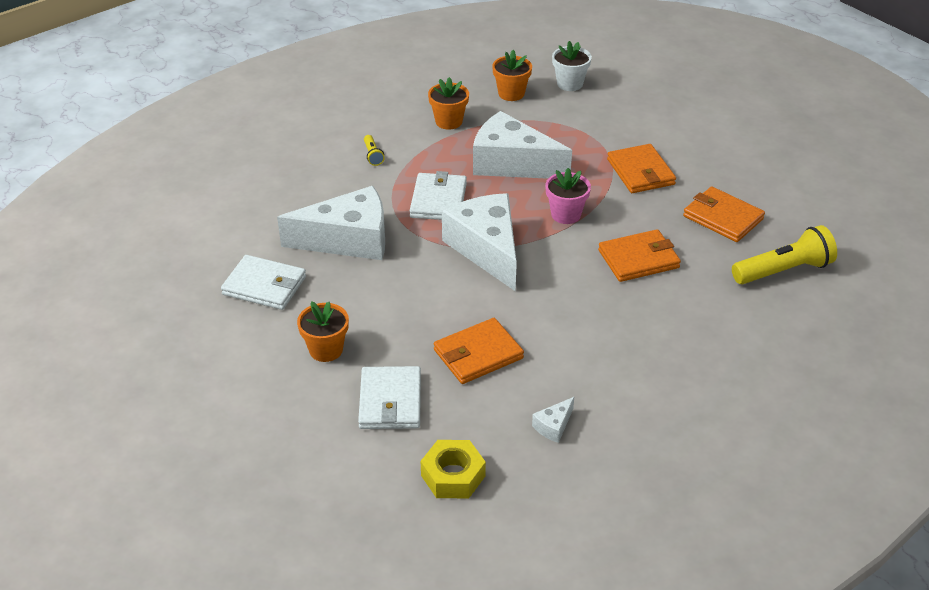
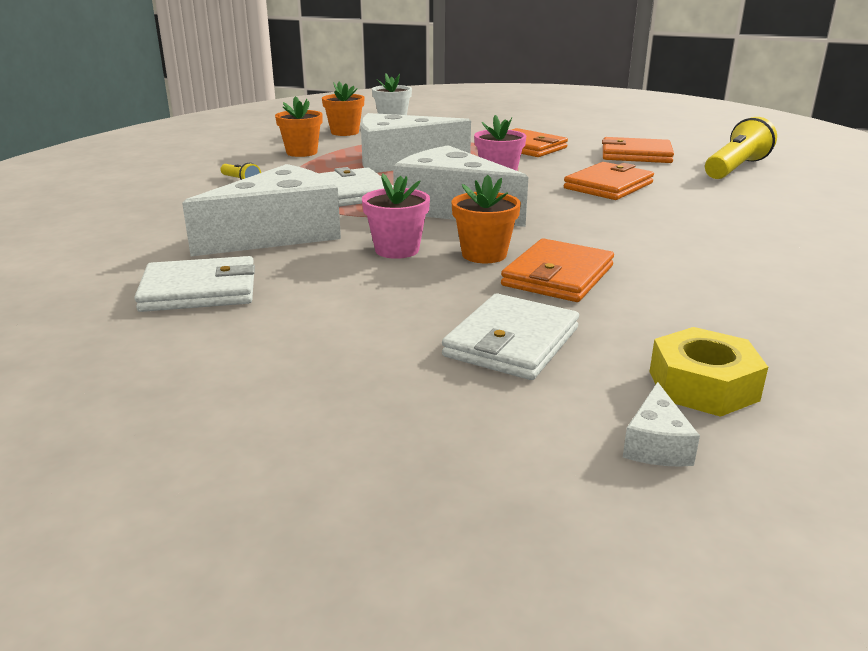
camera: 30 degrees left, 15 degrees down
(326, 350) = (357, 321): orange flower pot -> orange flower pot (484, 254)
(390, 401) = (511, 342): white wallet -> white wallet turned 60 degrees clockwise
(406, 287) = (397, 250): none -> pink flower pot
(553, 426) = (735, 305): white cheese -> white cheese (656, 444)

